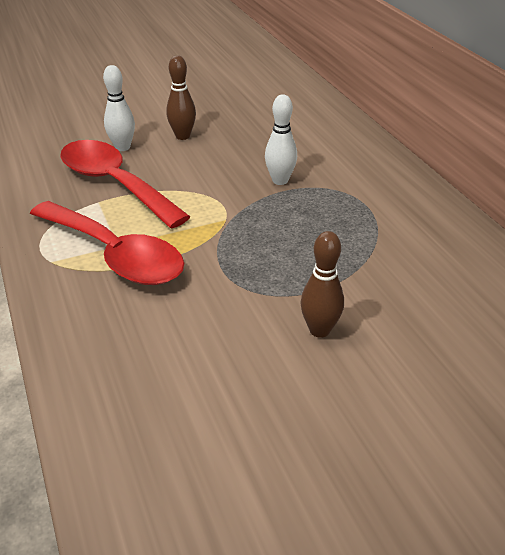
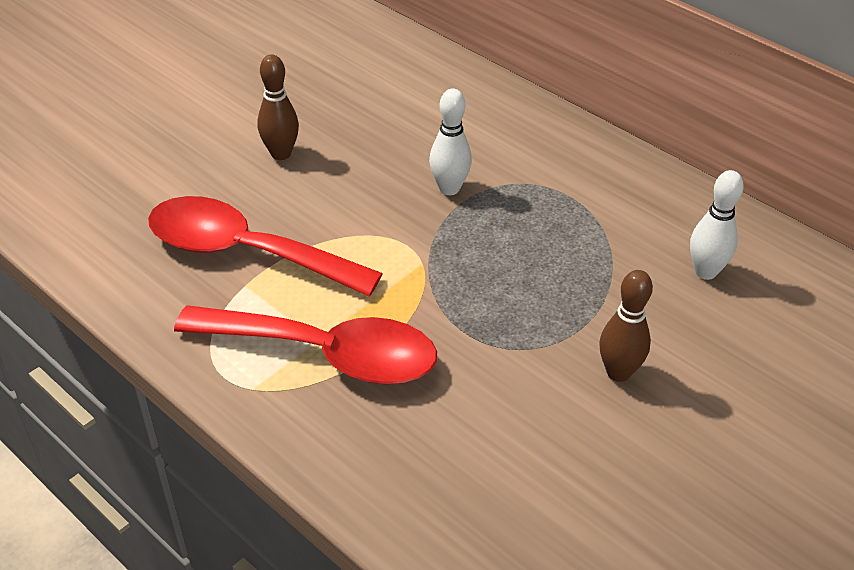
camera: 25 degrees left, 5 degrees up
(122, 147) = (213, 193): white bowling pin -> white bowling pin (705, 272)

